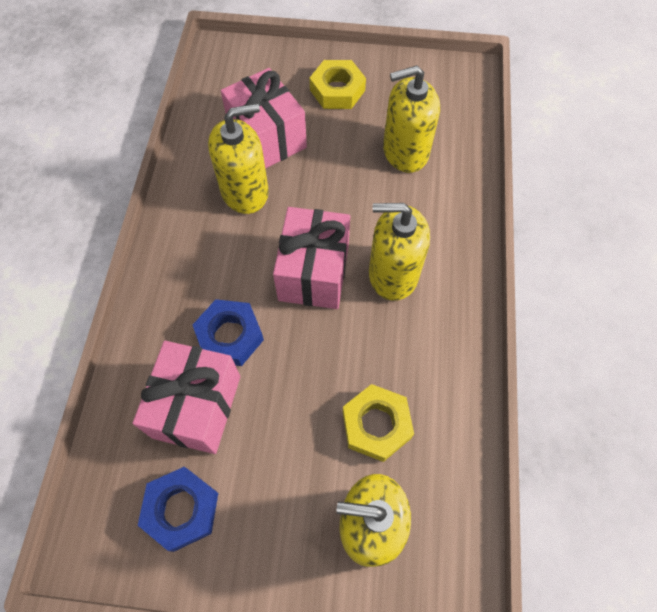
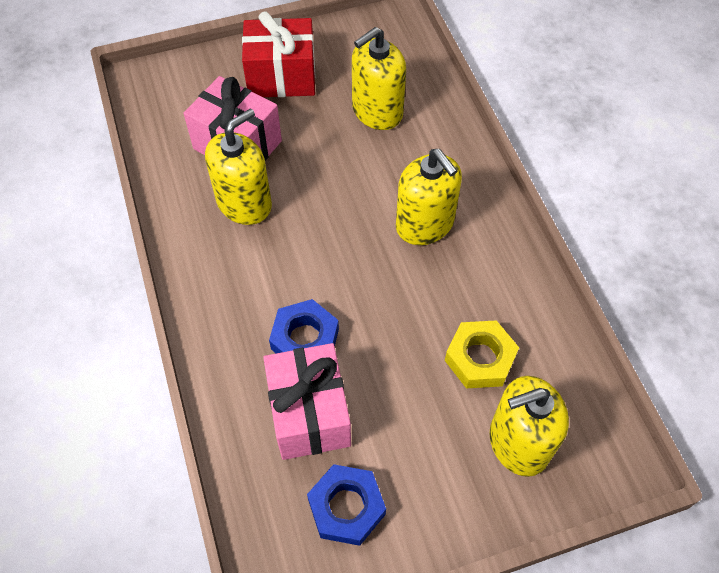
camera: 25 degrees left, 5 degrees down
(314, 272) = (352, 251): pink gift -> none
(337, 90) = (281, 77): yellow nut -> red gift
(393, 274) = (425, 224): yellow soap dispenser -> yellow soap dispenser turned 105 degrees counterclockwise

